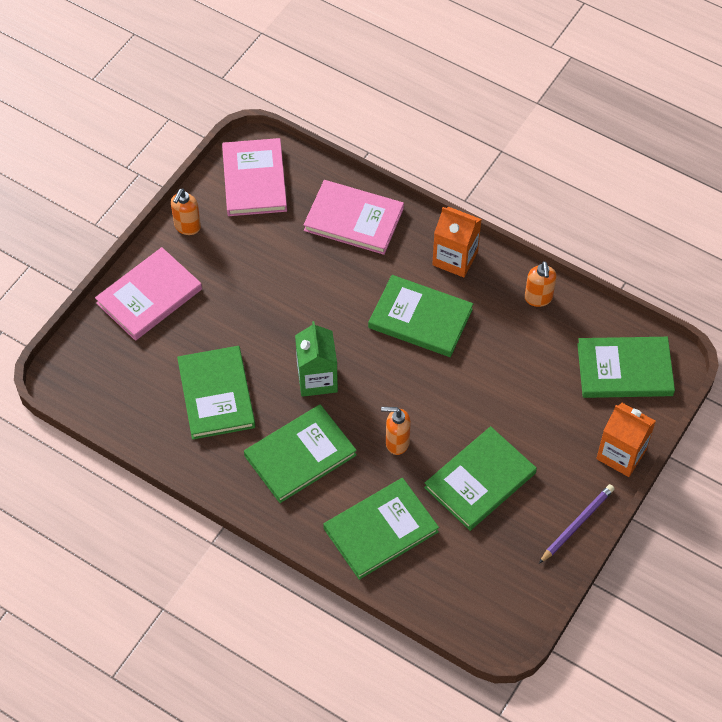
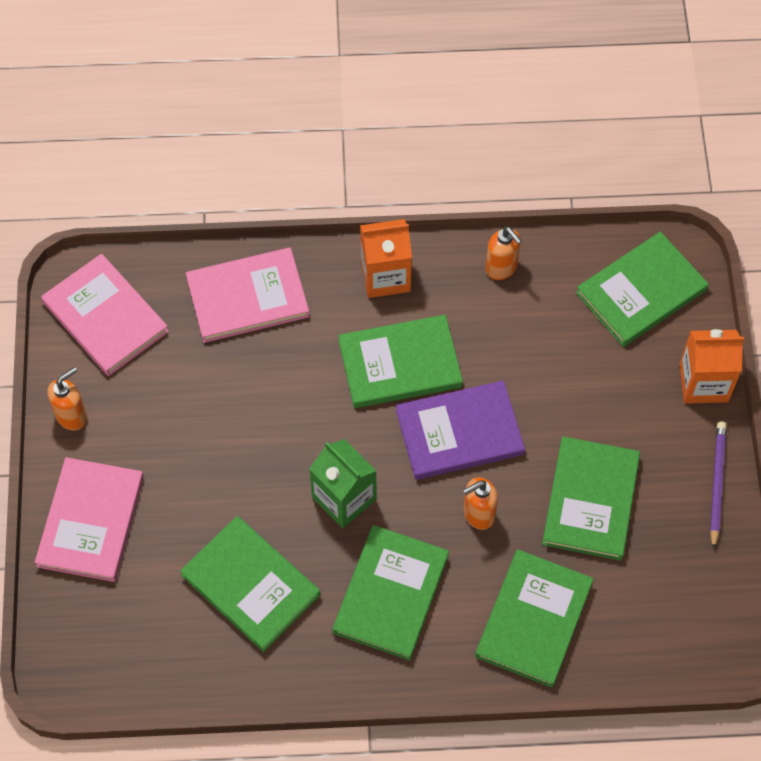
camera: 35 degrees left, 5 degrees up
(187, 227) = (72, 416): orange soap dispenser -> orange soap dispenser turned 120 degrees counterclockwise
(425, 384) = (459, 432): none -> purple book

